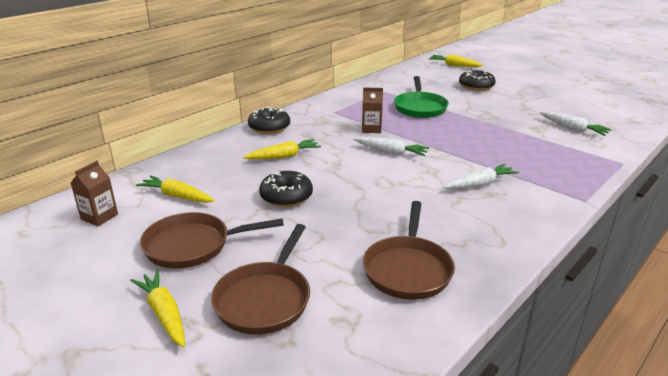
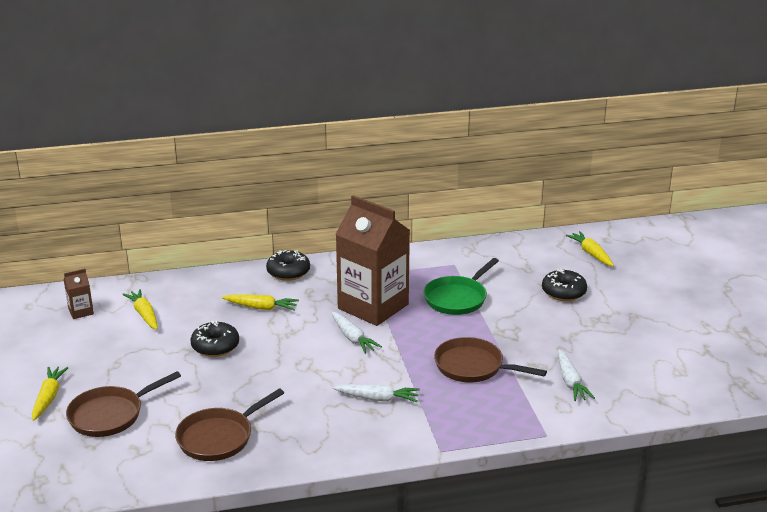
camera: 35 degrees right, 0 degrees up
(193, 245) = (112, 359): brown pan -> brown pan (473, 367)
(371, 129) = (373, 306): brown carton -> brown carton, size x2.47

